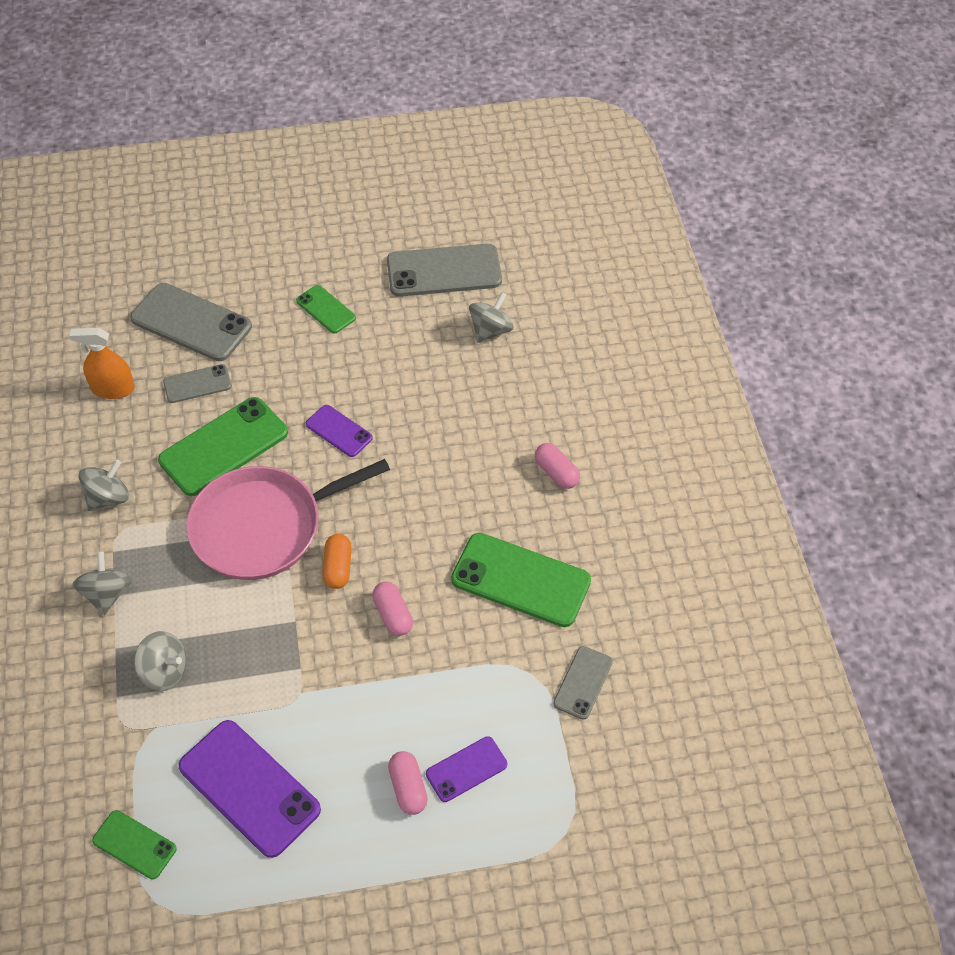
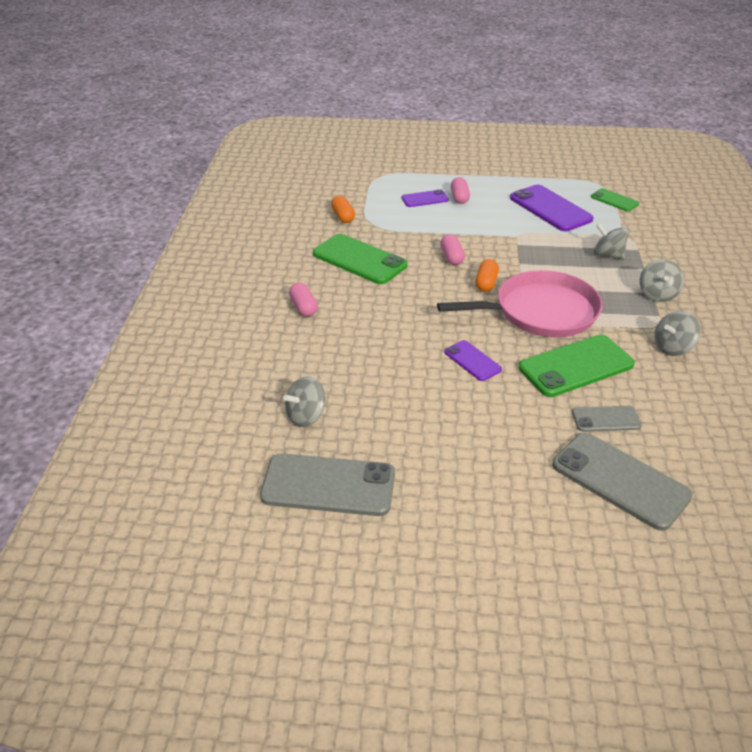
camera: 165 degrees left, 15 degrees down
(113, 389) = (692, 429): orange spray bottle -> none
(326, 309) = (469, 467): green phone -> none
(583, 682) = (343, 217): grey phone -> orange capsule

